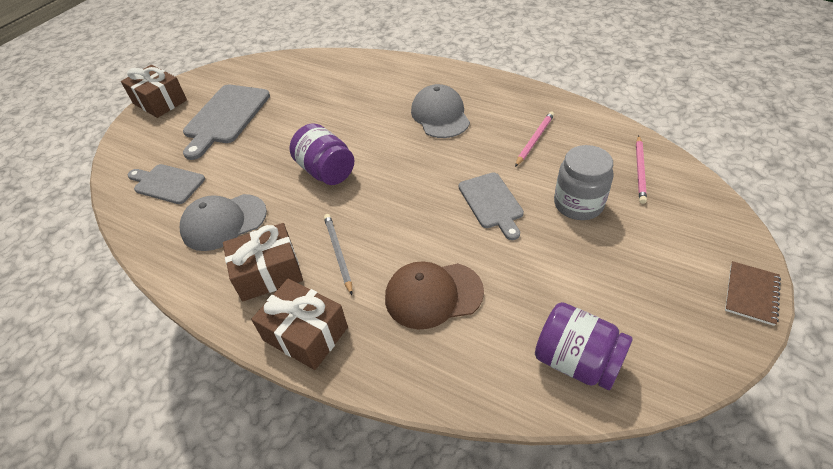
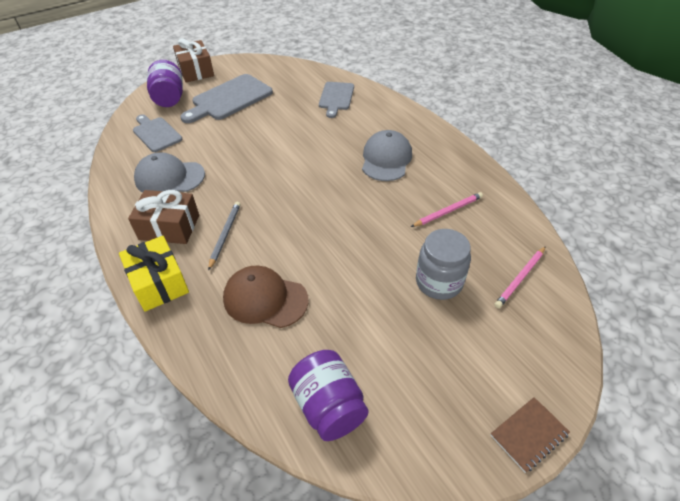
camera: 25 degrees right, 0 degrees up
(305, 334) = (159, 283): brown gift -> yellow gift
(326, 171) = (265, 169): purple jar -> purple jar (169, 98)
(491, 203) = (368, 248): grey cutting board -> grey cutting board (336, 97)

